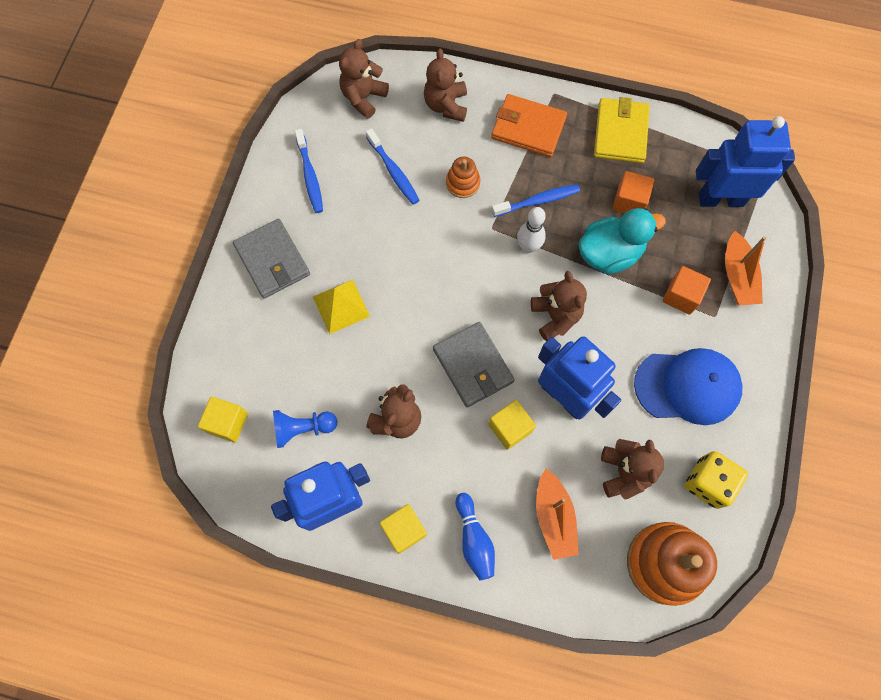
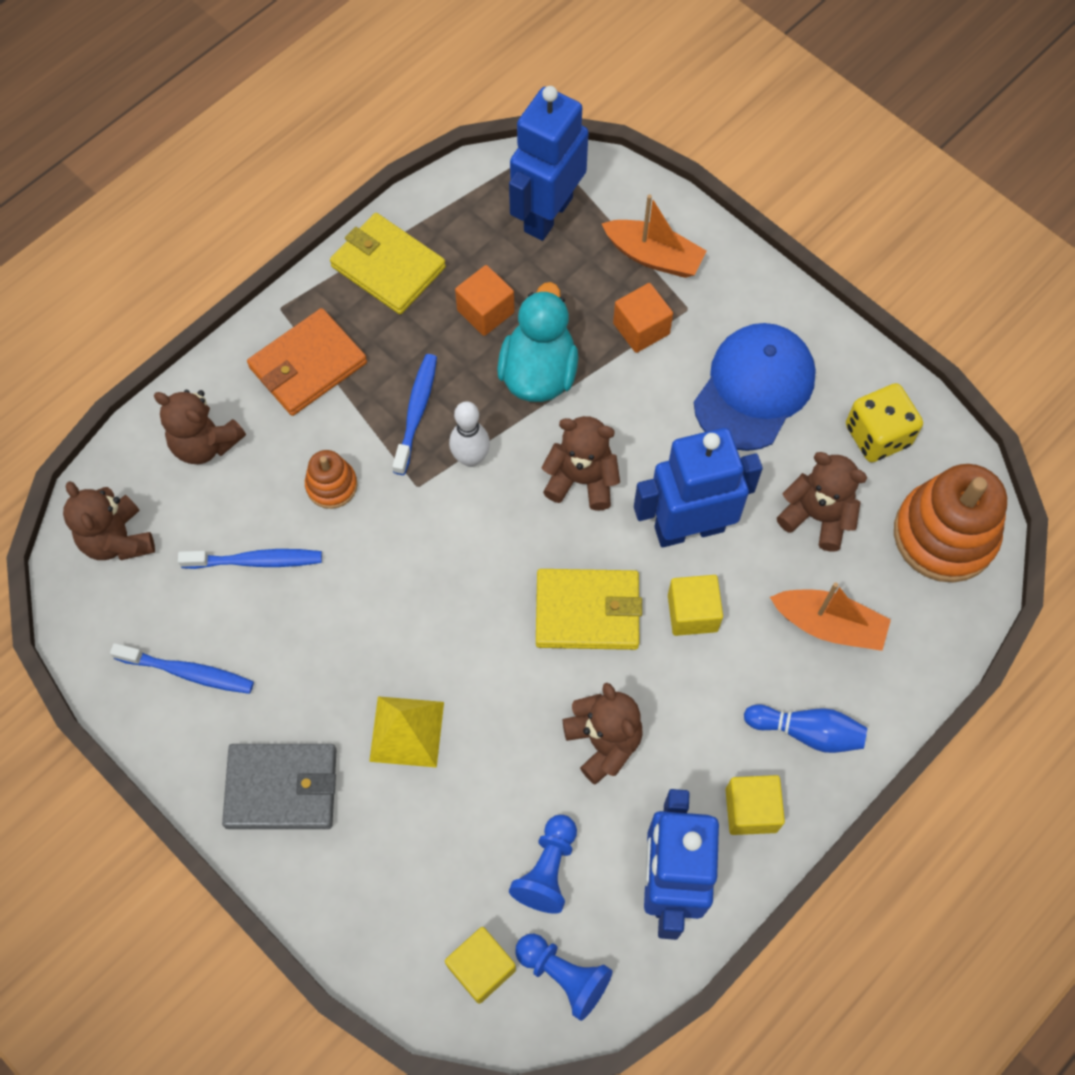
camera: 60 degrees left, 5 degrees down
(246, 471) = (563, 975): none -> blue pawn
(473, 366) = (587, 611): grey wallet -> yellow wallet

